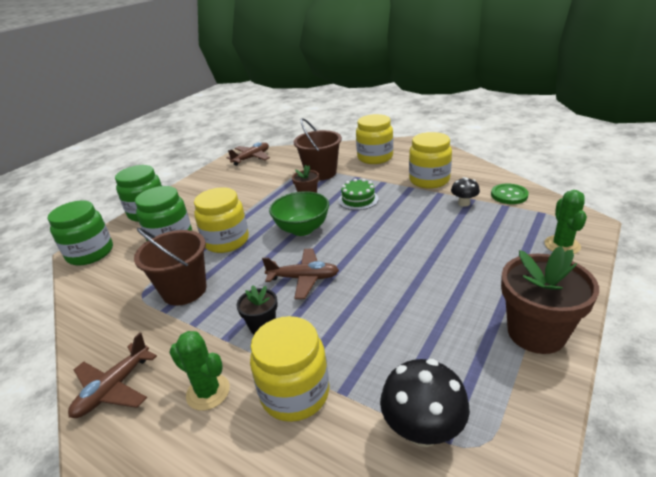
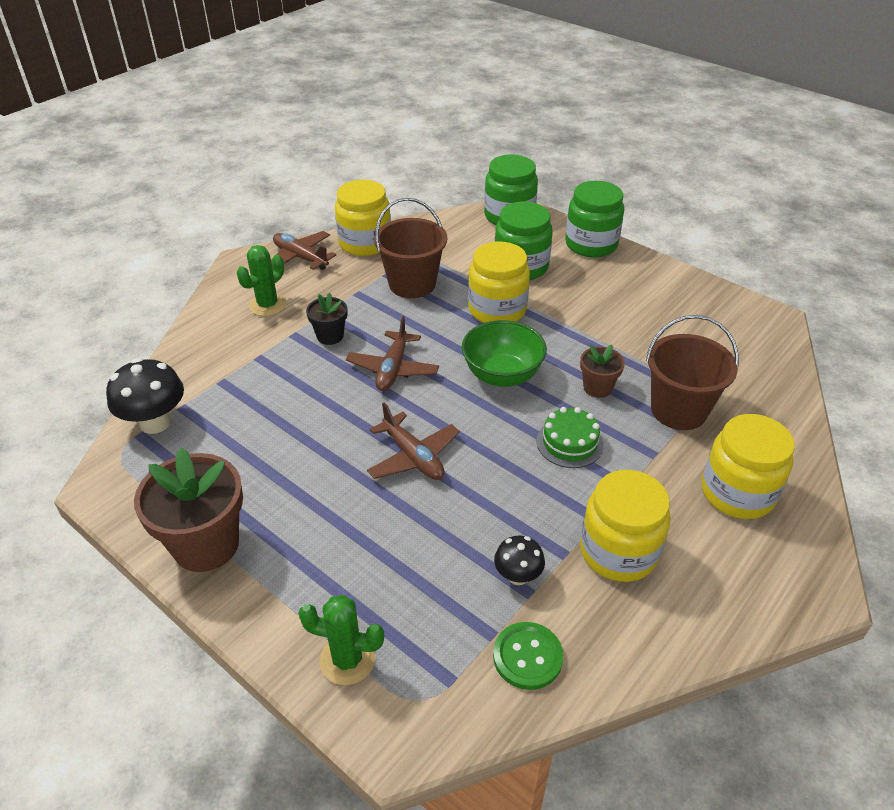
camera: 95 degrees right, 10 degrees up
(251, 158) = (756, 331): brown plane -> brown plane (413, 456)
(295, 393) = (237, 353): yellow jar -> yellow jar (365, 243)

